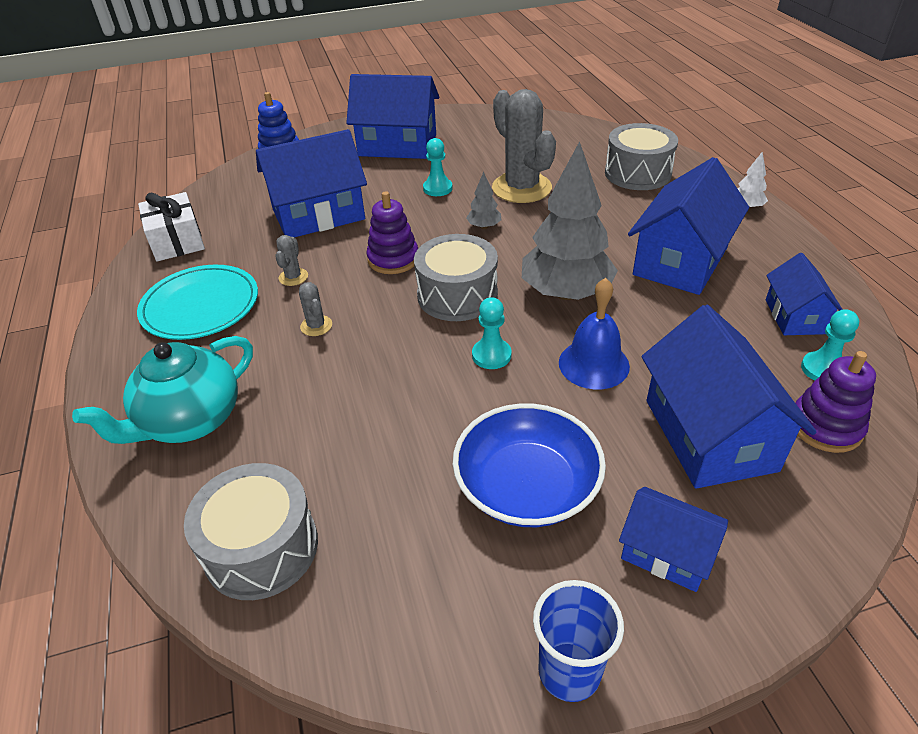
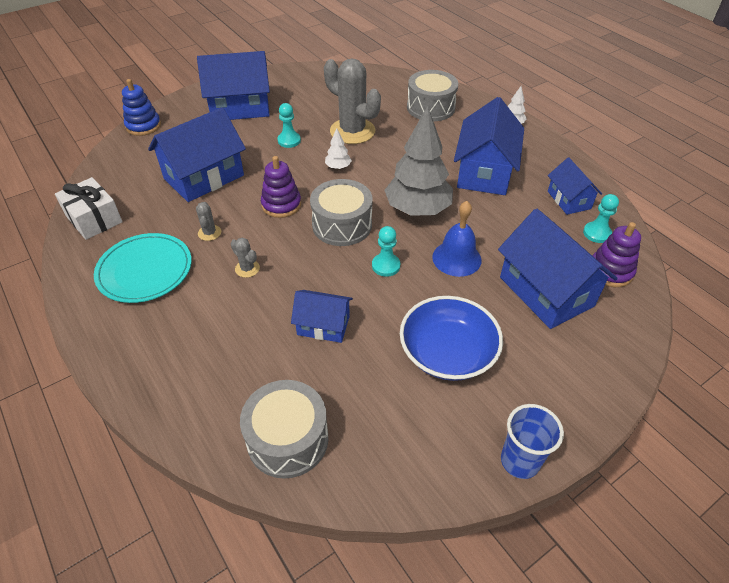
camera: 20 degrees left, 5 degrees up
(190, 421) = (185, 362): turquoise teapot -> none
(484, 227) = (338, 167): grey tree -> white tree
(666, 552) = (548, 373): blue house -> blue house (323, 325)

